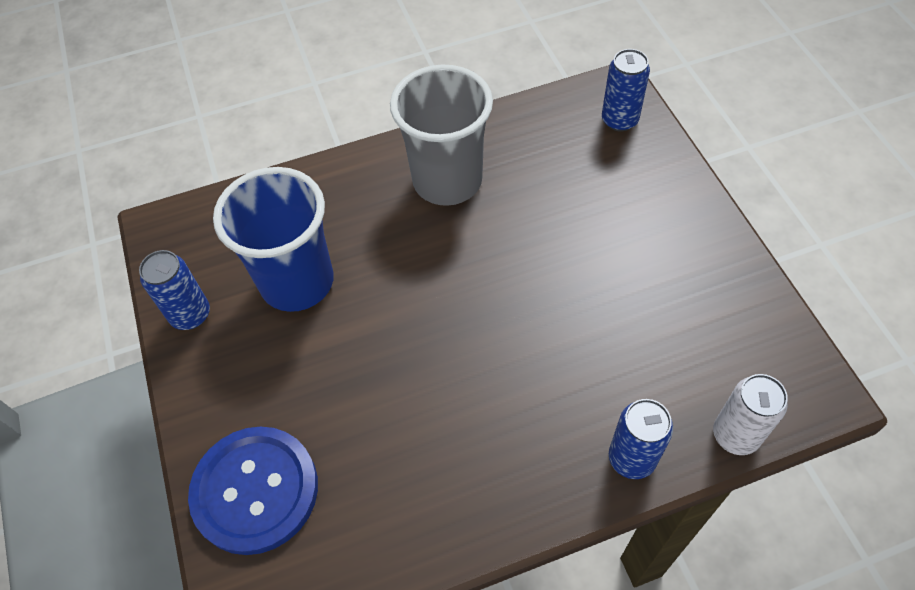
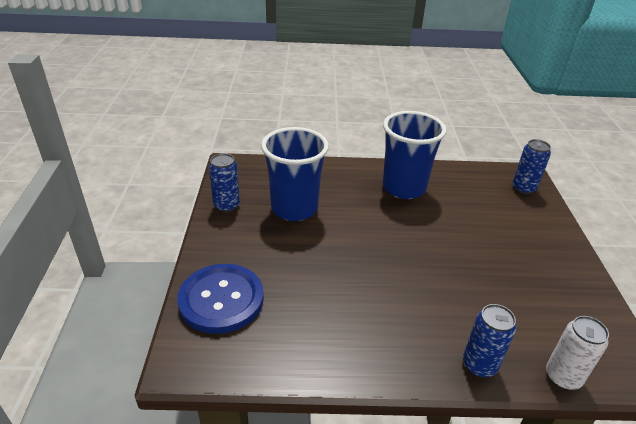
camera: 15 degrees right, 20 degrees down
(447, 181) = (404, 188): grey cup -> blue cup

